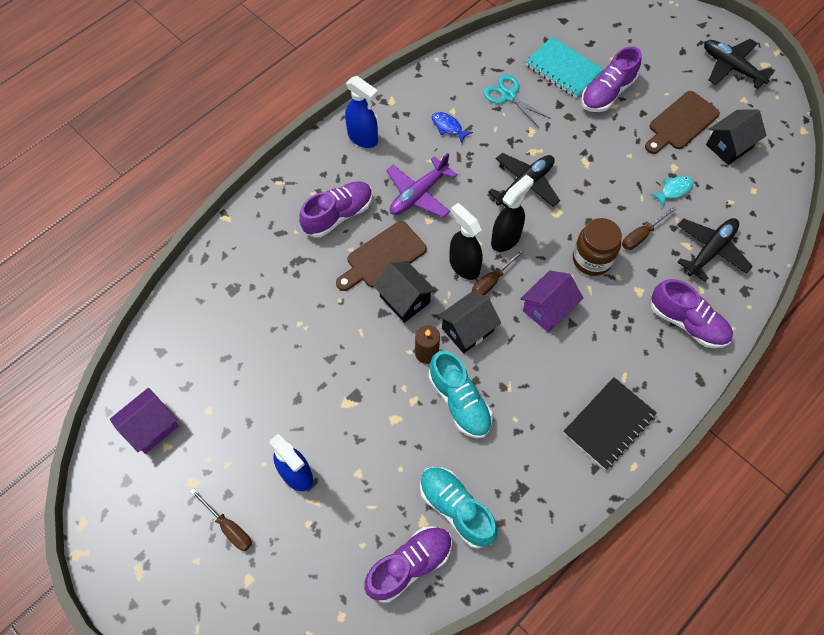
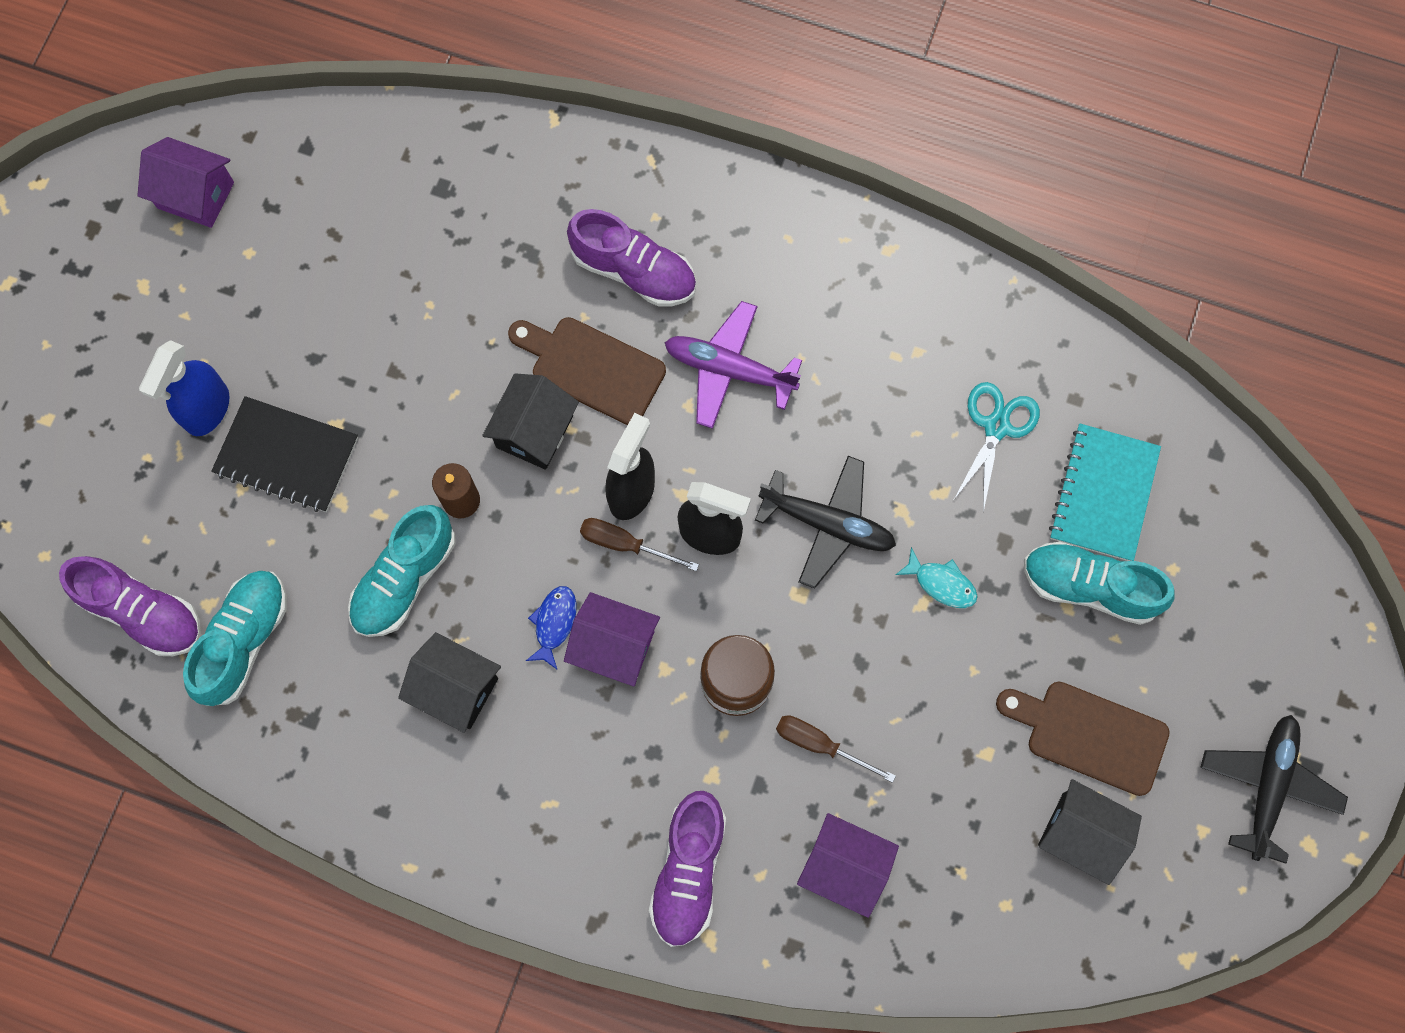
camera: 65 degrees right, 10 degrees up
(229, 527) = (103, 361): brown screwdriver -> none
(363, 138) = (793, 240): blue spray bottle -> none
(448, 127) = (881, 358): blue fish -> blue fish (554, 623)
(467, 330) = (525, 542): black house -> black house (456, 688)
(607, 93) = (1089, 587): purple shoe -> turquoise shoe
(609, 424) = (461, 808): black notebook -> black notebook (286, 456)
(674, 190) = (938, 768): turquoise fish -> turquoise fish (941, 583)
(710, 250) = (844, 867): black plane -> purple house

